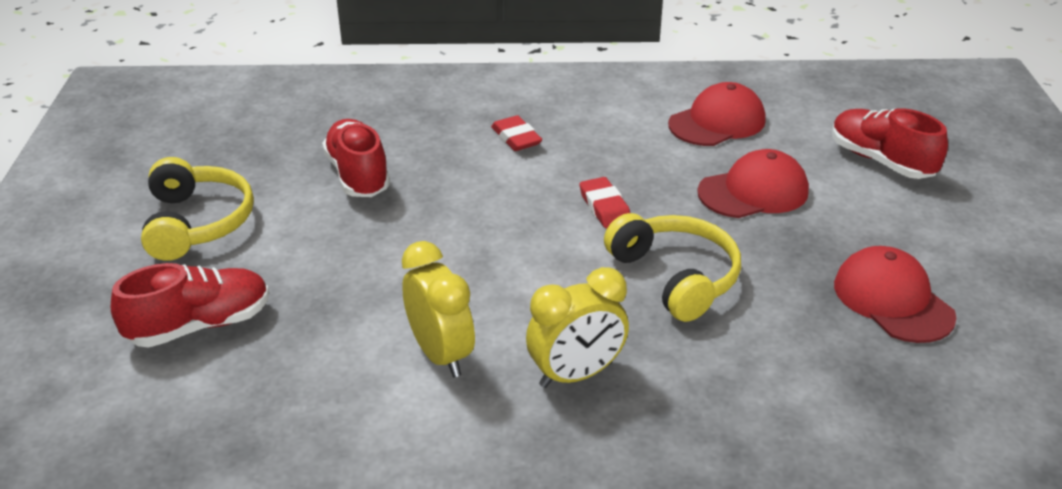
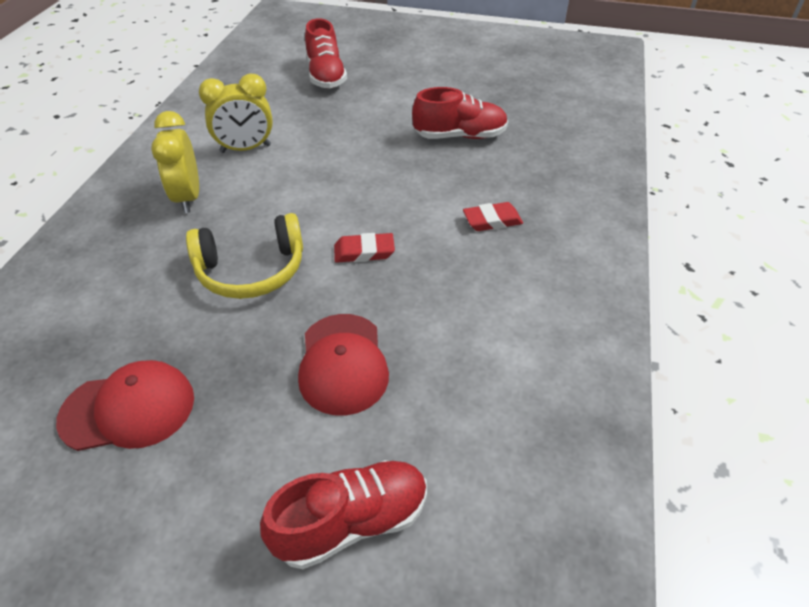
camera: 105 degrees right, 10 degrees up
(197, 223) = (426, 76): yellow headphones -> none
(717, 122) = (487, 378): red cap -> none

